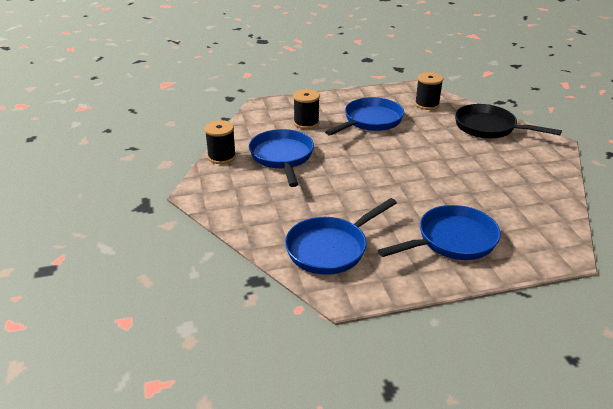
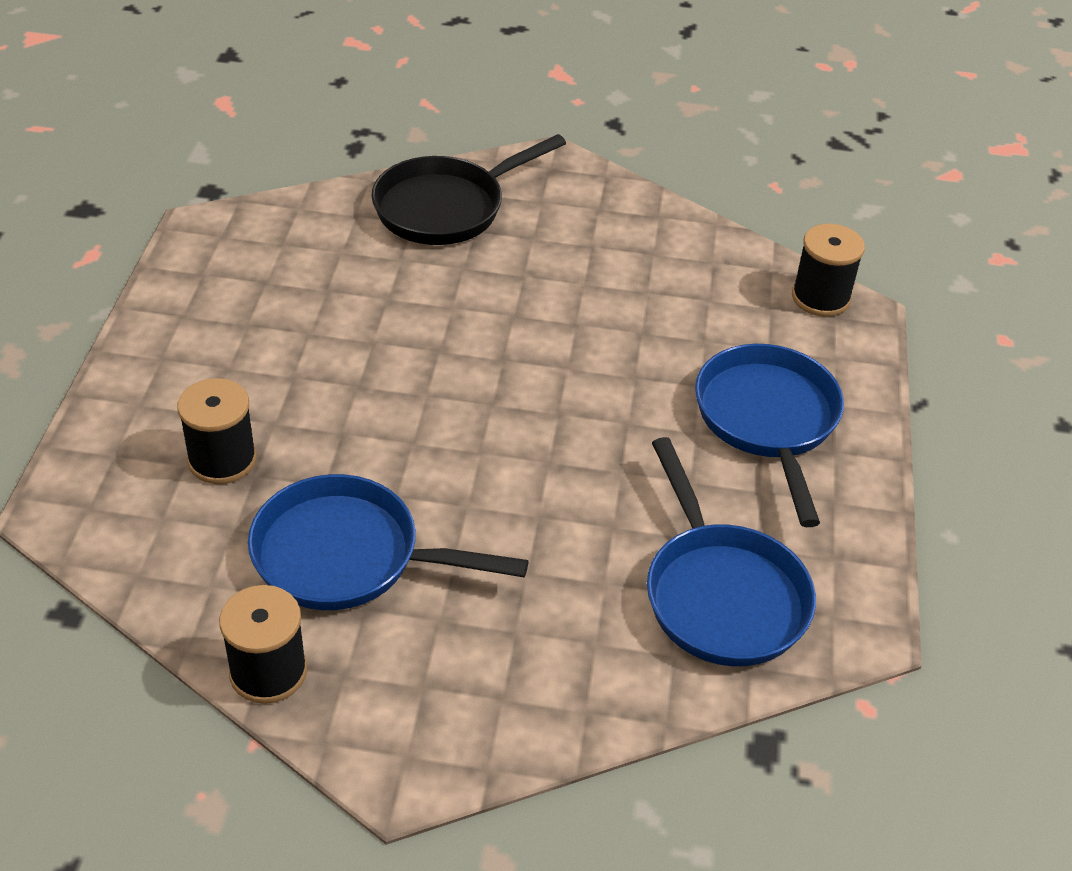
camera: 70 degrees left, 10 degrees up
(370, 121) = (296, 352): blue pan -> none
(427, 104) = (293, 242): black spool -> black spool (820, 298)

